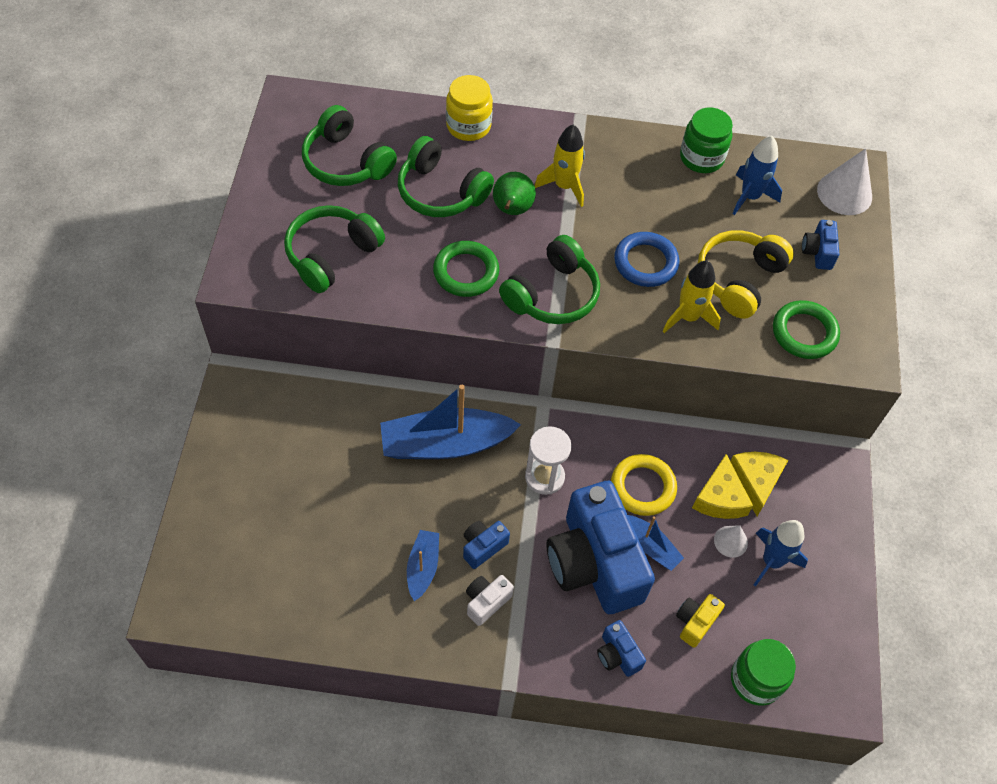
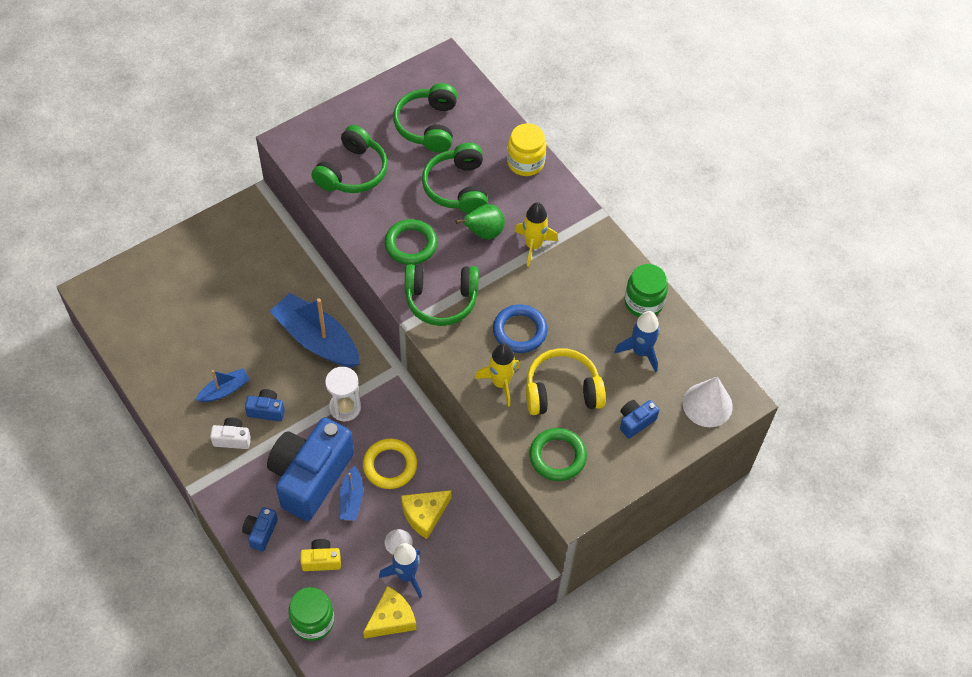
camera: 50 degrees right, 0 degrees up
(331, 255) = (352, 172): green headphones -> green headphones turned 120 degrees clockwise
(755, 481) = (457, 527): yellow cheese -> yellow cheese (391, 618)

